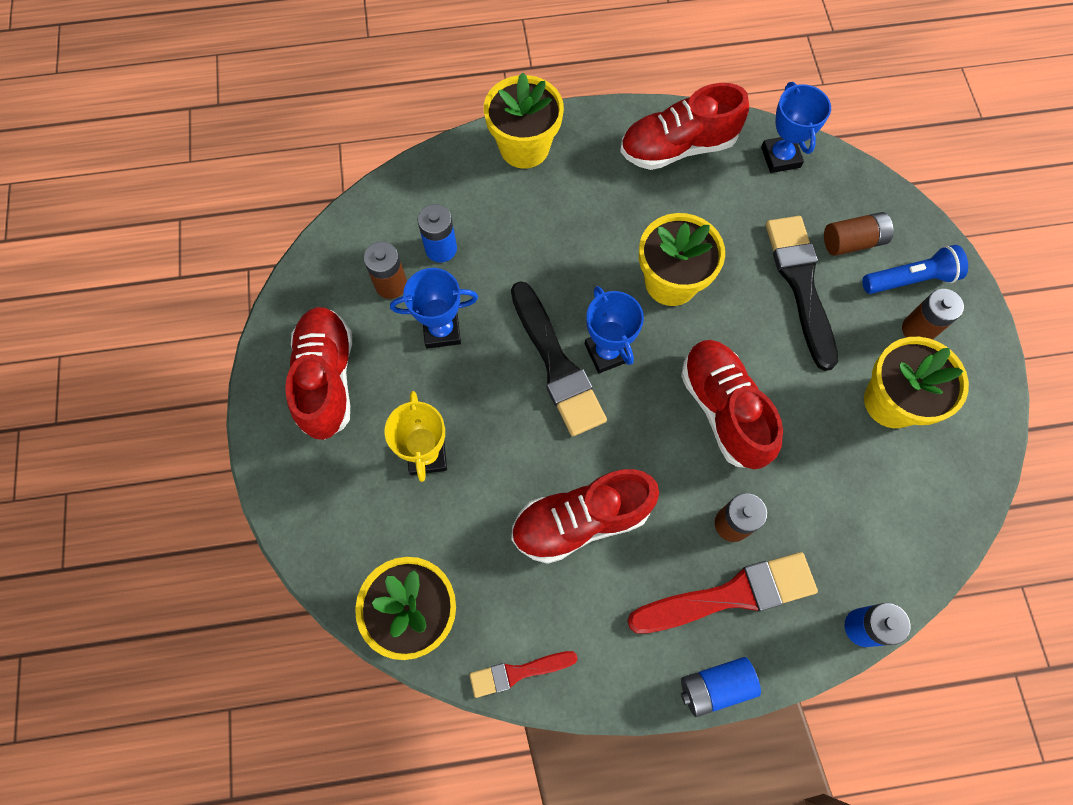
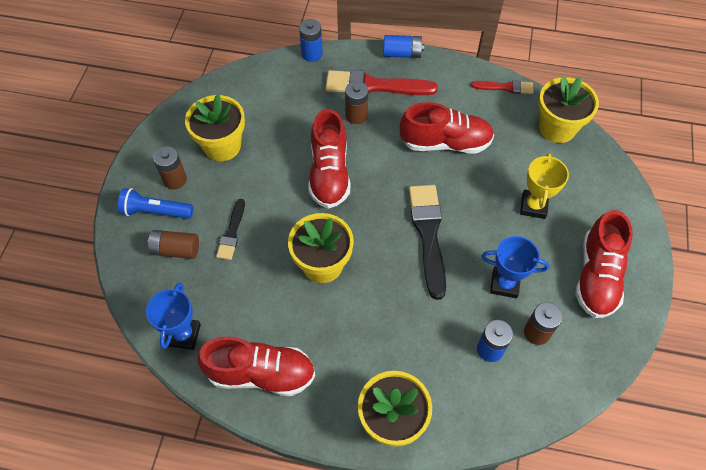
camera: 160 degrees left, 10 degrees down
(607, 352) = (390, 231): blue trophy -> none
(801, 284) = (232, 232): black brush -> black brush, size x0.55

